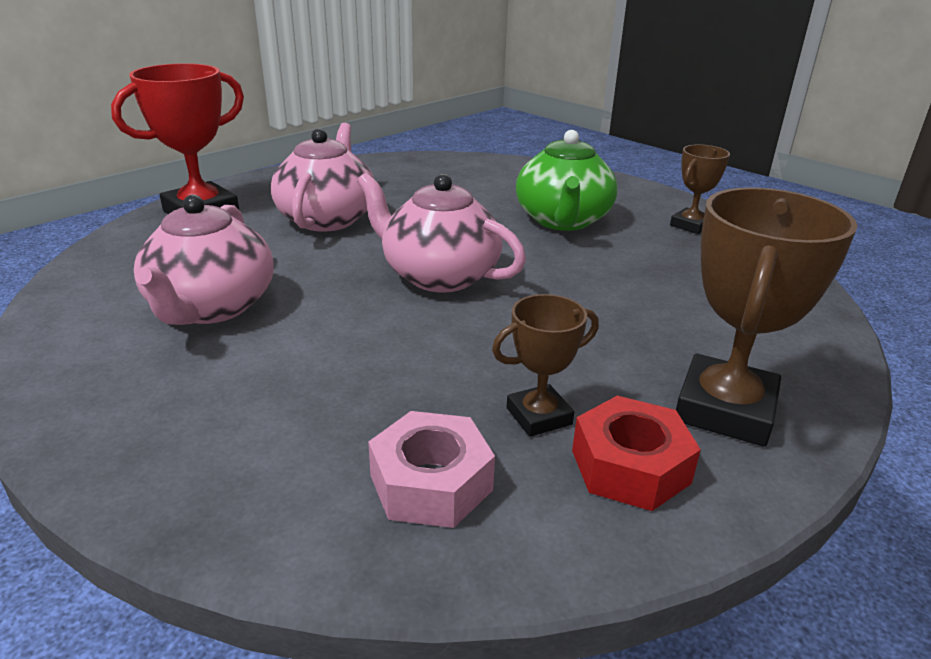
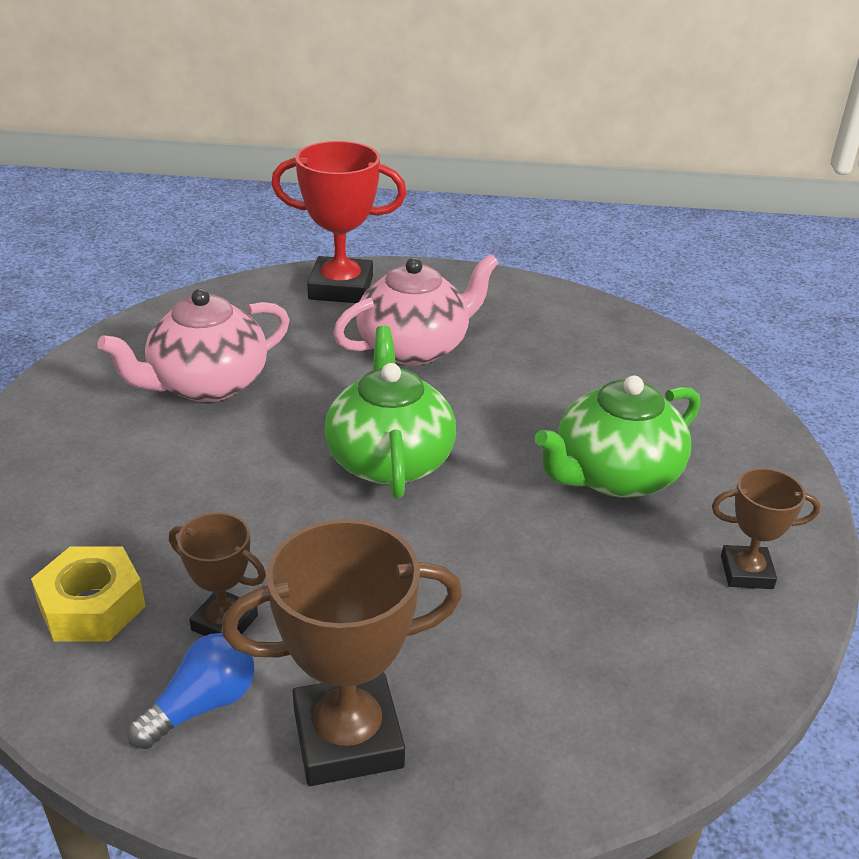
camera: 50 degrees right, 5 degrees up
(431, 483) = (92, 606): pink nut -> yellow nut
(439, 275) = (389, 459): pink teapot -> green teapot
(630, 466) = (201, 706): red nut -> blue light bulb

